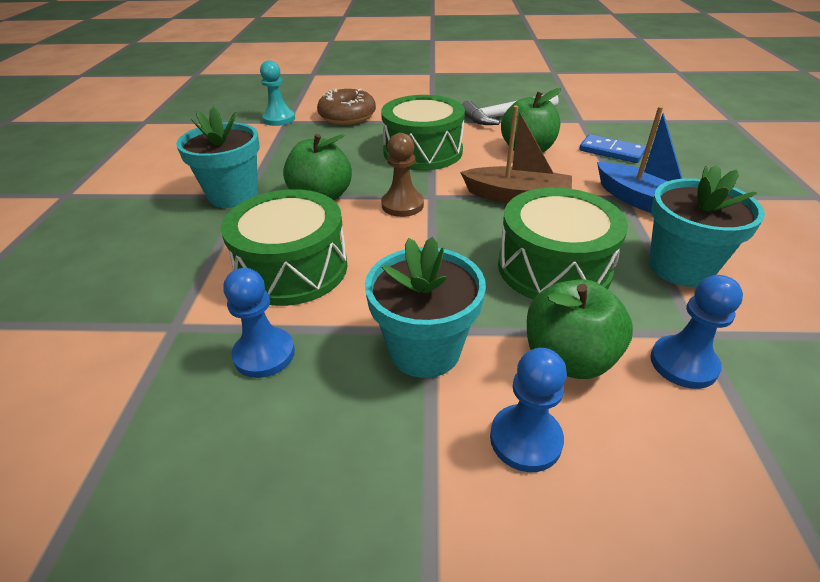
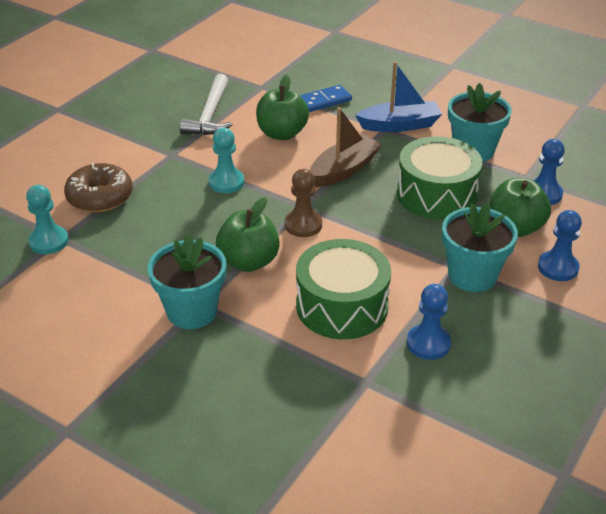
camera: 60 degrees left, 0 degrees up
(423, 151) = (226, 182): green drum -> turquoise pawn

